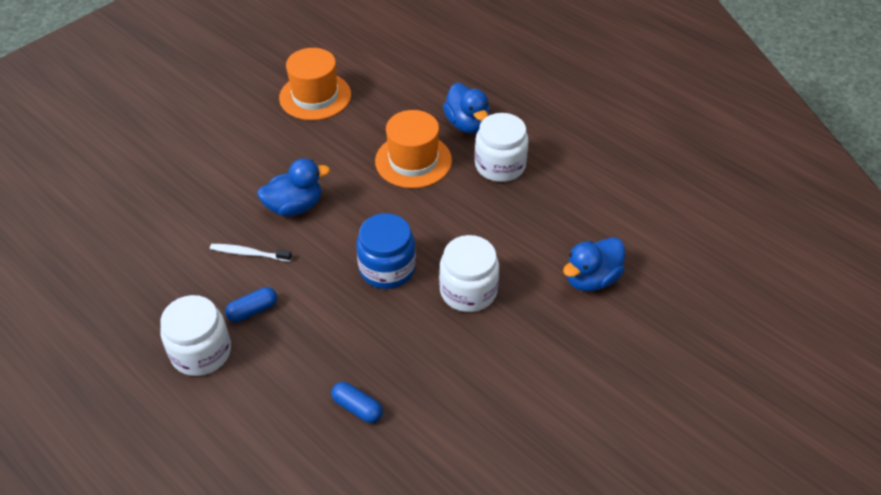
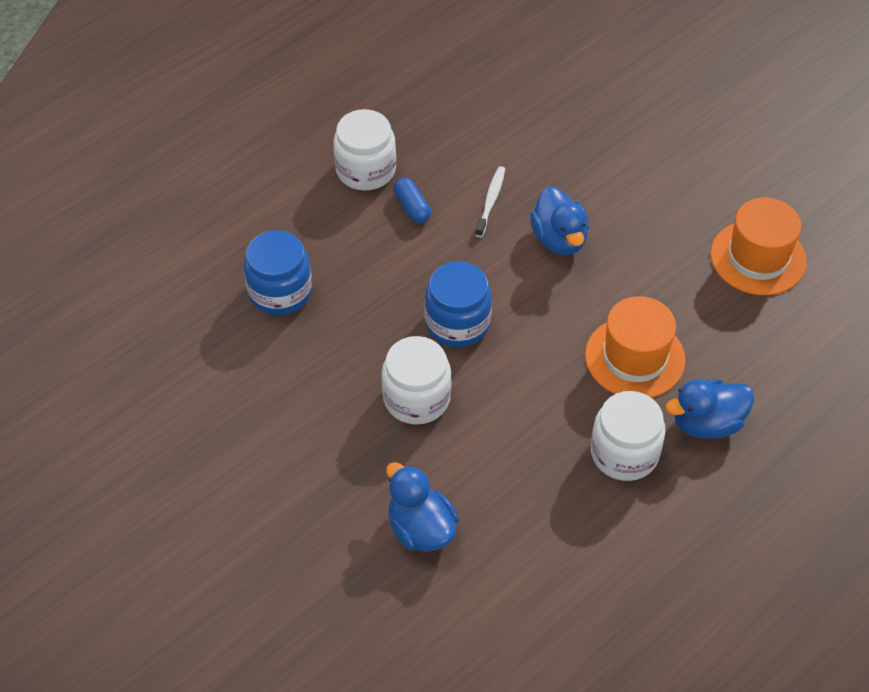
camera: 95 degrees right, 5 degrees up
(357, 407) = (280, 291): blue capsule -> blue jar

